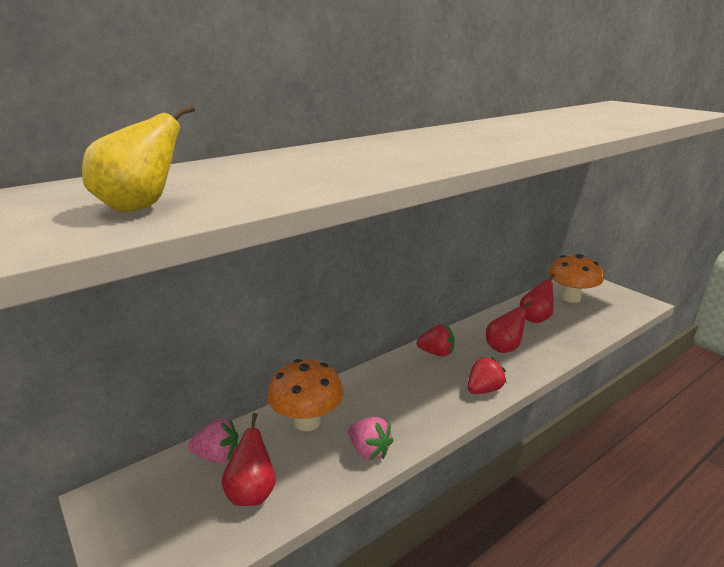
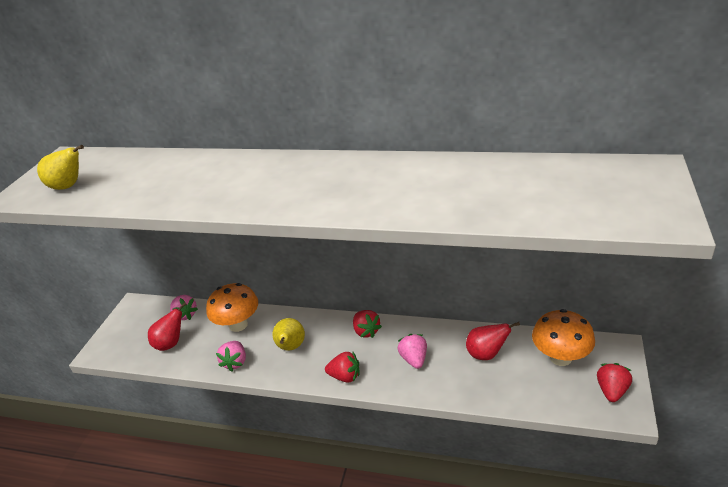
camera: 55 degrees right, 10 degrees up
(398, 402) = (291, 347): none -> yellow pear
(504, 348) = (414, 359): red pear -> pink strawberry
(621, 298) = (611, 391): none -> red strawberry

